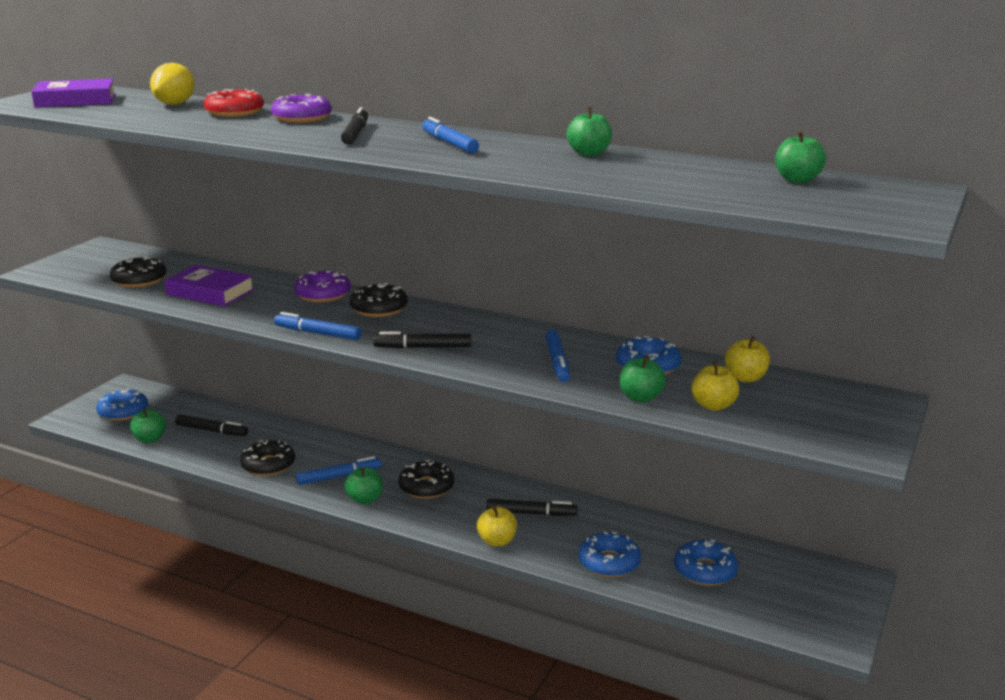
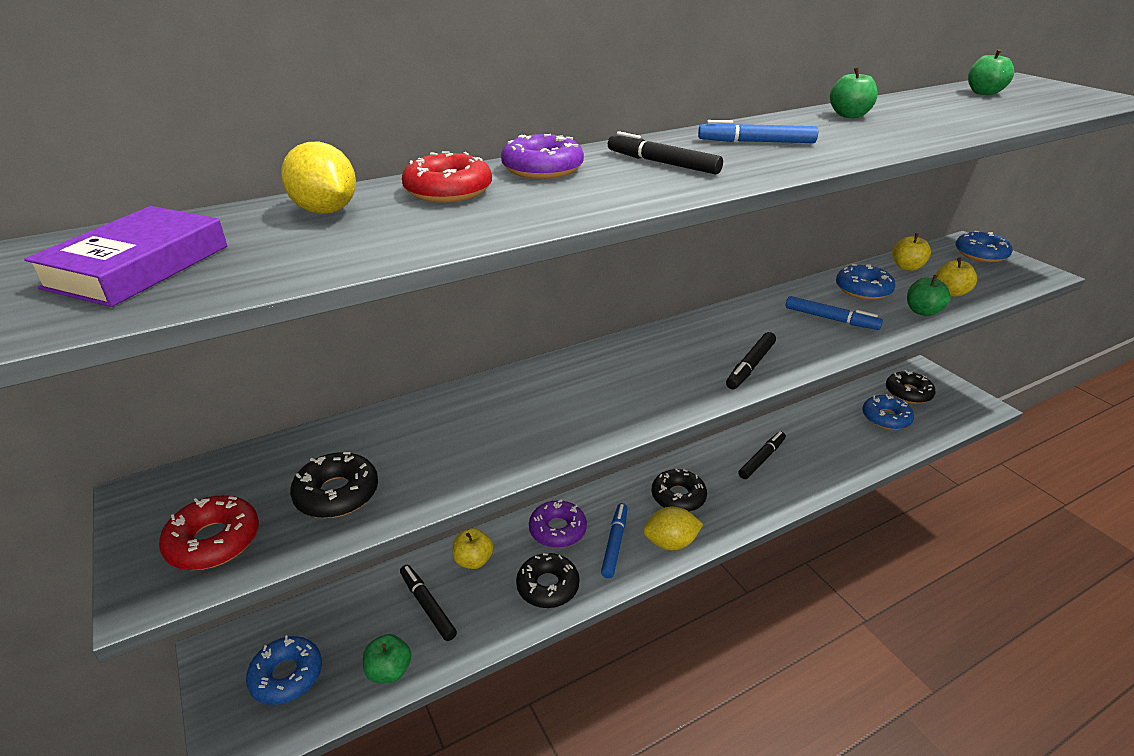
camera: 55 degrees left, 10 degrees up
(80, 270) = (214, 541): none -> red donut
(210, 292) = (457, 447): purple book -> none
(212, 431) = (427, 606): black marker -> black marker turned 90 degrees counterclockwise
(317, 333) = (662, 411): blue marker -> none
(323, 294) = (555, 377): purple donut -> purple donut (557, 530)
(365, 499) = (670, 543): green apple -> yellow lemon
(379, 308) = (630, 358): black donut -> black donut (908, 393)
(497, 541) = (792, 493): yellow apple -> yellow apple (473, 560)
(609, 562) = (854, 453): blue donut -> blue donut (981, 254)

